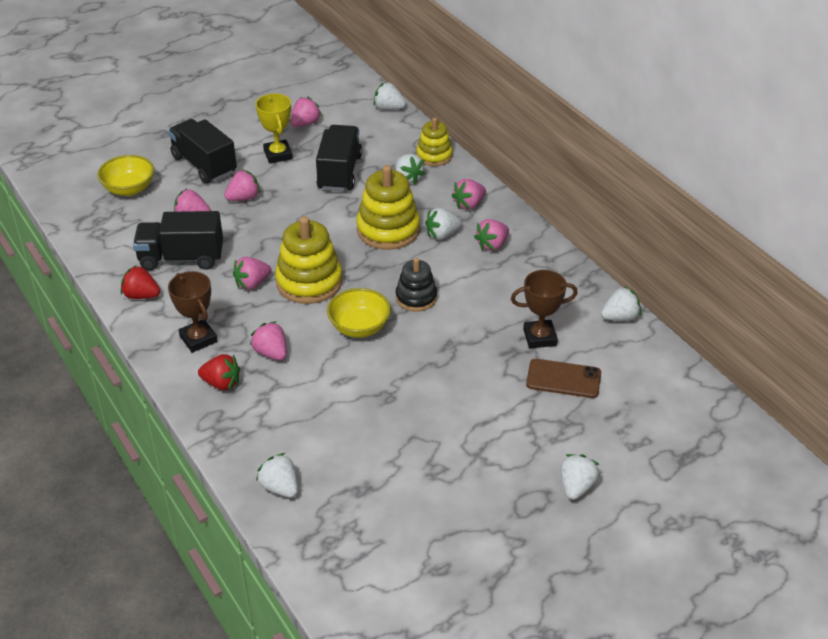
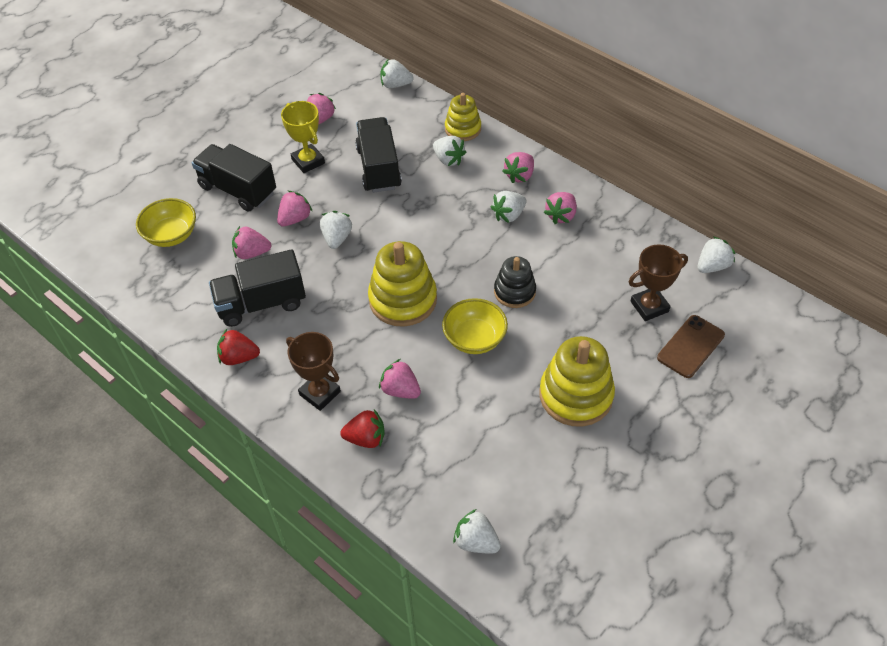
camera: 15 degrees left, 10 degrees up
(252, 283) = (346, 315): pink strawberry -> none
(388, 230) = (454, 222): yellow stacking toy -> yellow stacking toy (576, 395)
(563, 379) = (690, 346): brown phone -> brown phone turned 45 degrees counterclockwise
(576, 487) = (753, 461): white strawberry -> white strawberry (337, 238)

